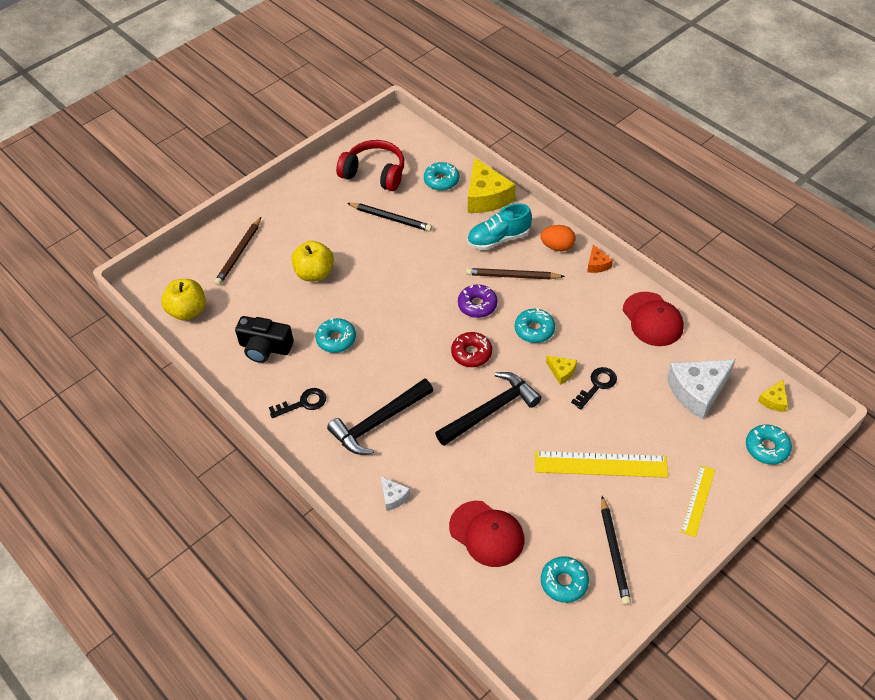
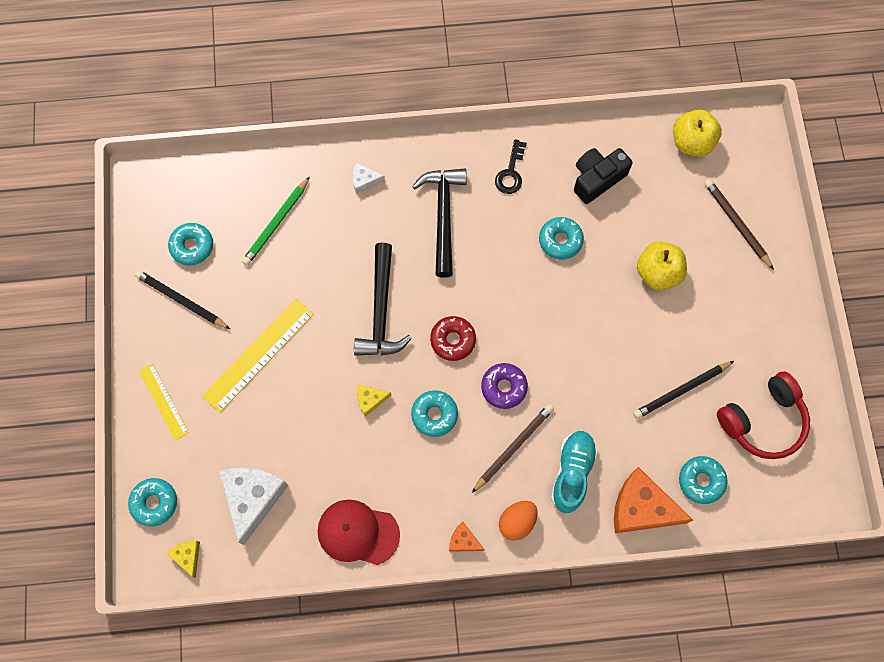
camera: 125 degrees right, 20 degrees up
(486, 197) = (641, 508): yellow cheese -> orange cheese
(487, 533) = (276, 223): red cap -> green pencil
(597, 385) = (331, 418): black key -> none

